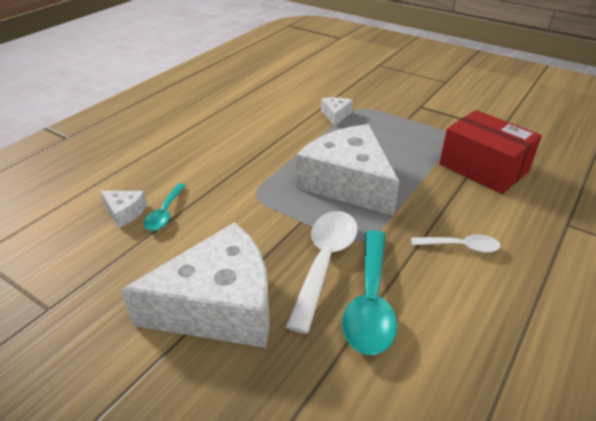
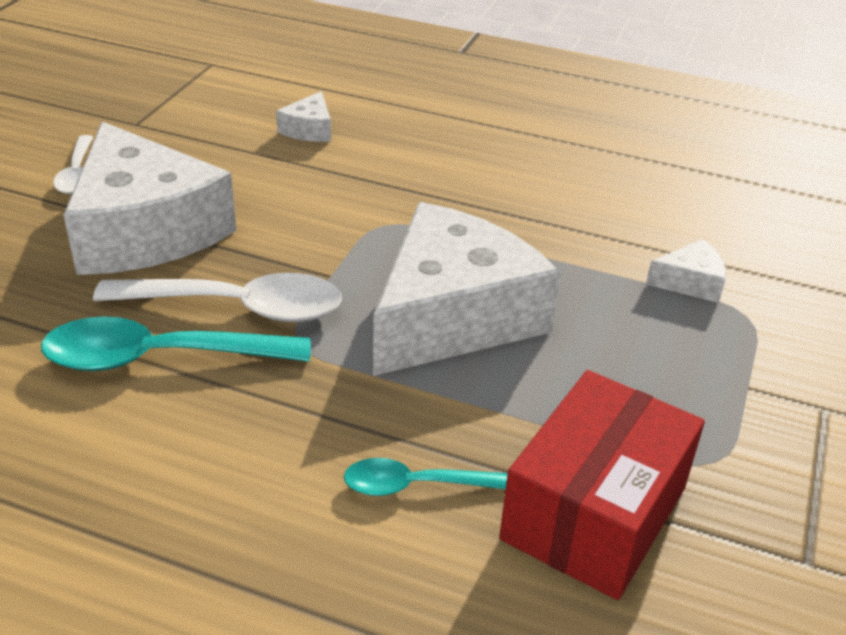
camera: 75 degrees right, 0 degrees up
(165, 213) = (315, 158): turquoise spoon -> turquoise spoon (414, 485)
(461, 247) = (304, 463): white spoon -> white spoon (77, 174)

